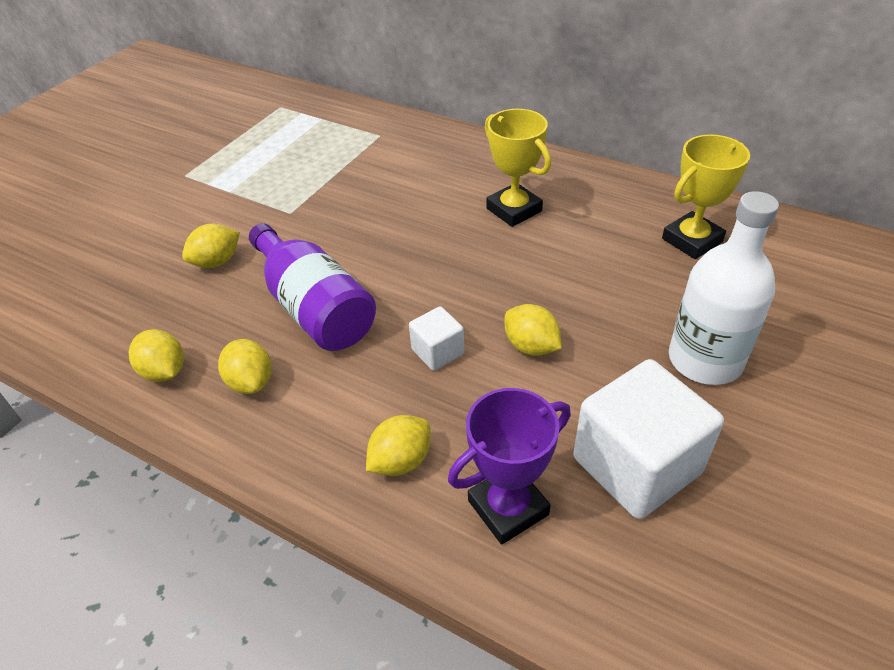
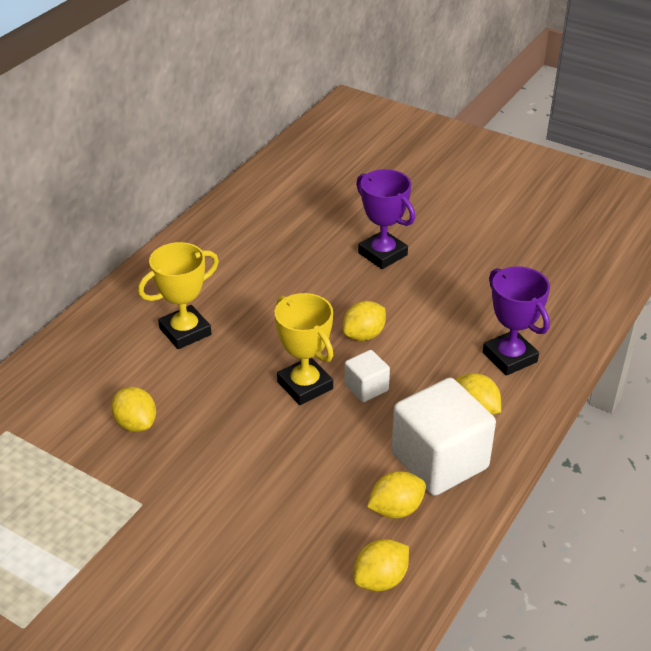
camera: 90 degrees left, 5 degrees down
(217, 262) = (218, 561): yellow lemon -> yellow lemon (136, 423)
(314, 308) = (303, 471): purple bottle -> none
(636, 465) = (473, 297): white cube -> white cube (439, 461)
(692, 240) = (252, 238): yellow trophy -> yellow trophy (305, 385)
(705, 360) = (382, 254): white bottle -> purple trophy

